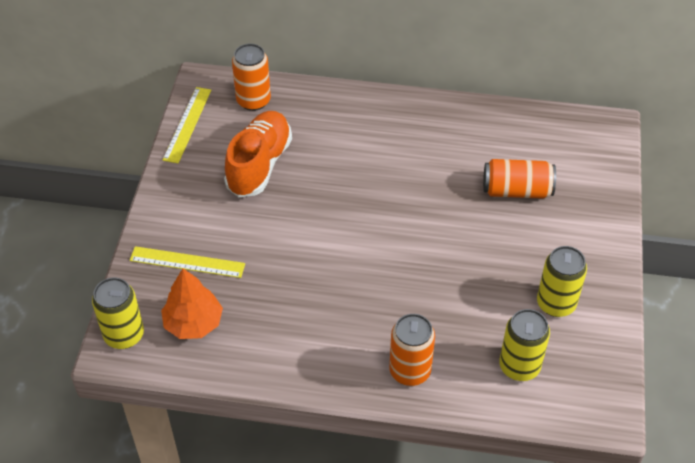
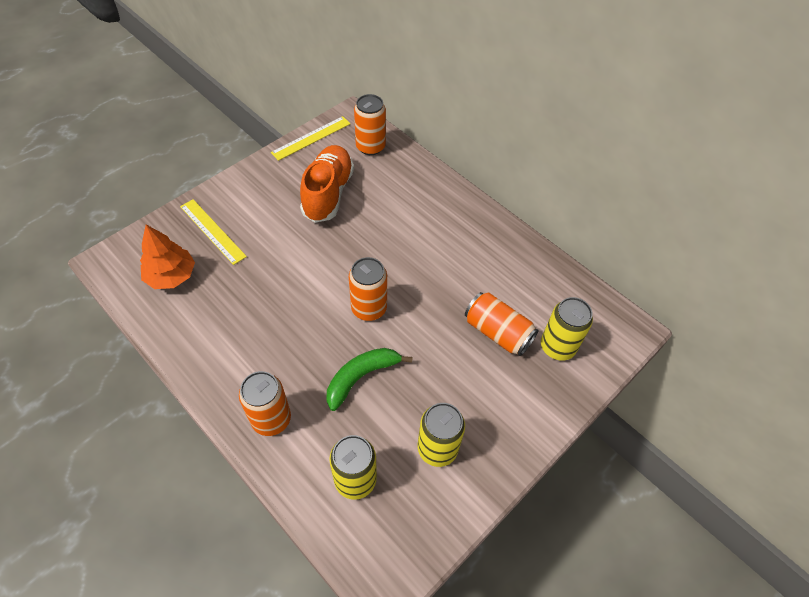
camera: 35 degrees right, 5 degrees up
(124, 335) = (123, 254): yellow can -> yellow can (557, 347)
(259, 165) = (328, 193): orange shoe -> orange shoe turned 45 degrees counterclockwise
(398, 237) = (369, 308): none -> orange can
(447, 293) = (361, 377): none -> green banana

